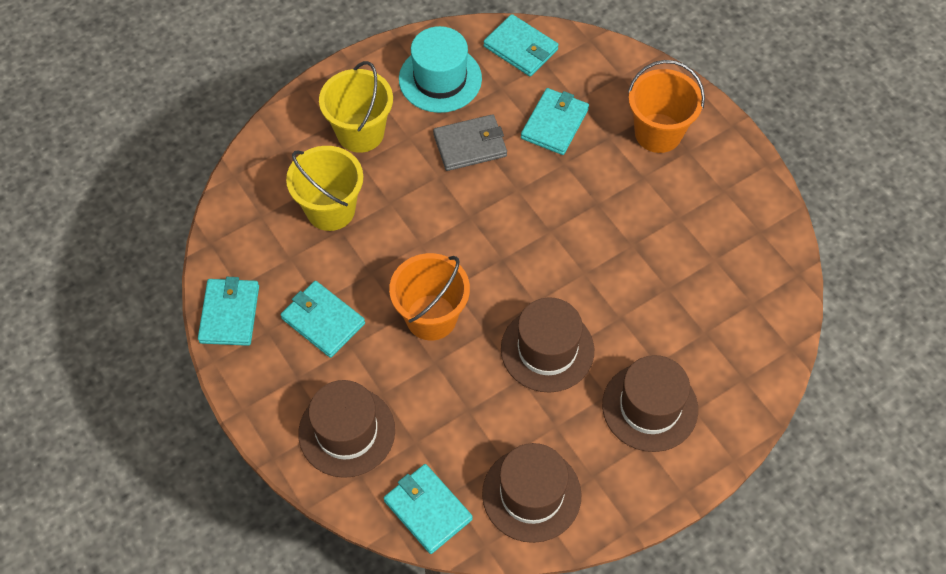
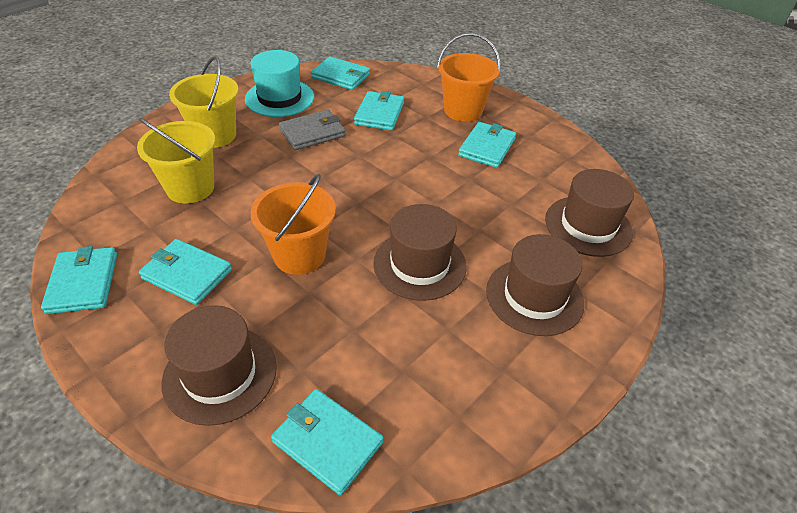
camera: 15 degrees left, 15 degrees down
(531, 494) = (443, 401): brown hat -> brown hat (588, 226)
(667, 199) = (487, 147): none -> turquoise wallet

